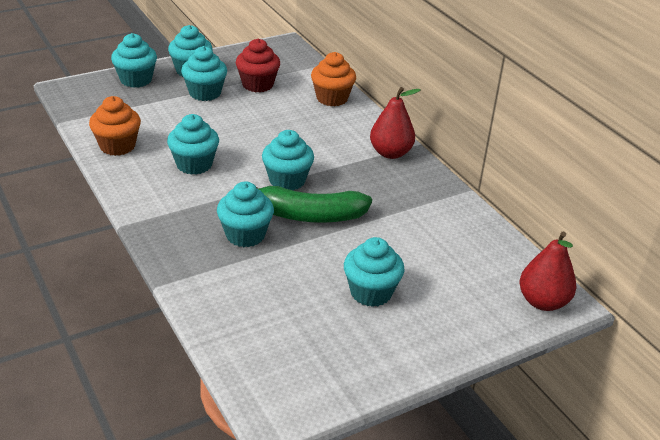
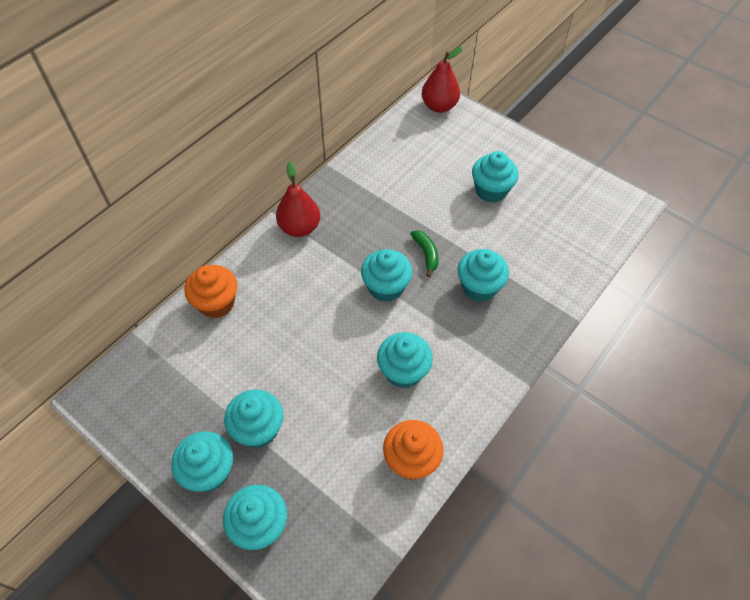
camera: 110 degrees left, 20 degrees up
(257, 85) = (215, 383): red cupcake -> none
(310, 215) = (426, 254): green banana -> green banana, size x0.50

